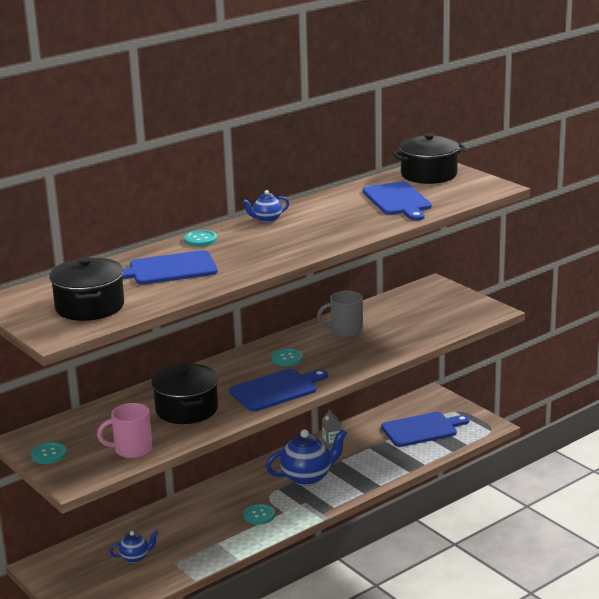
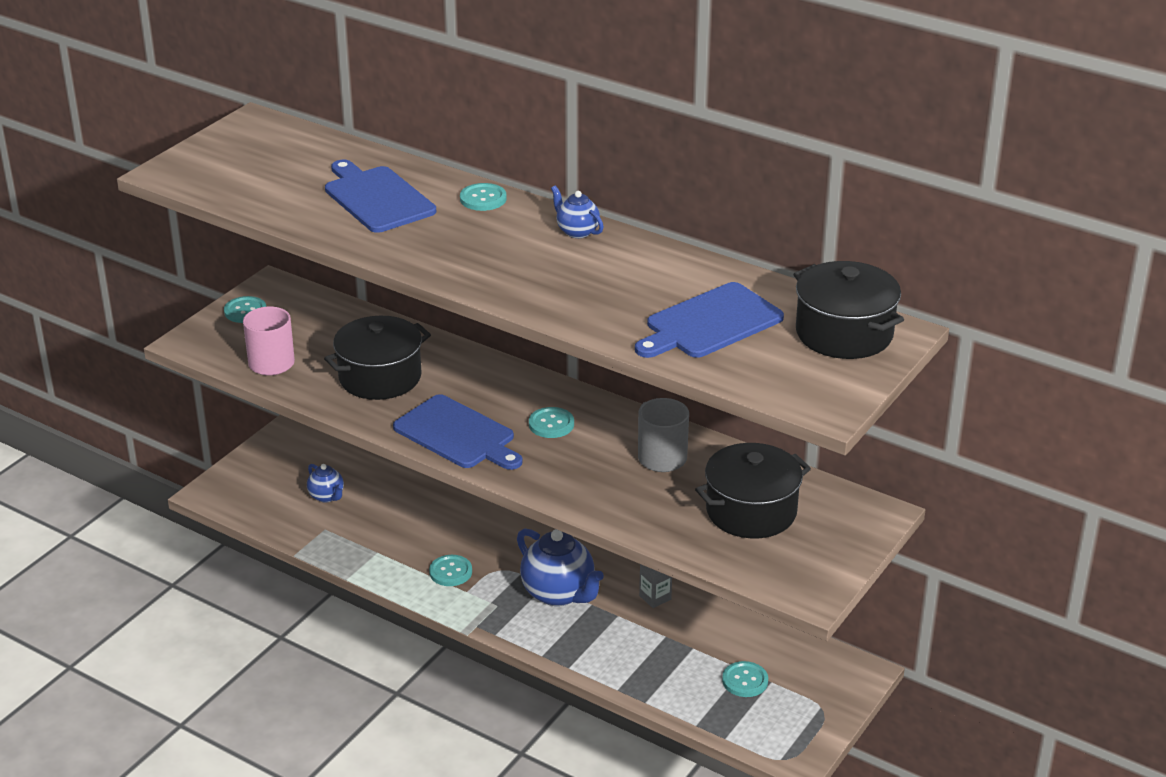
camera: 70 degrees right, 10 degrees up
(90, 307) = (250, 174): black pot -> black pot (751, 511)
(422, 429) = (745, 680): blue cutting board -> turquoise button

